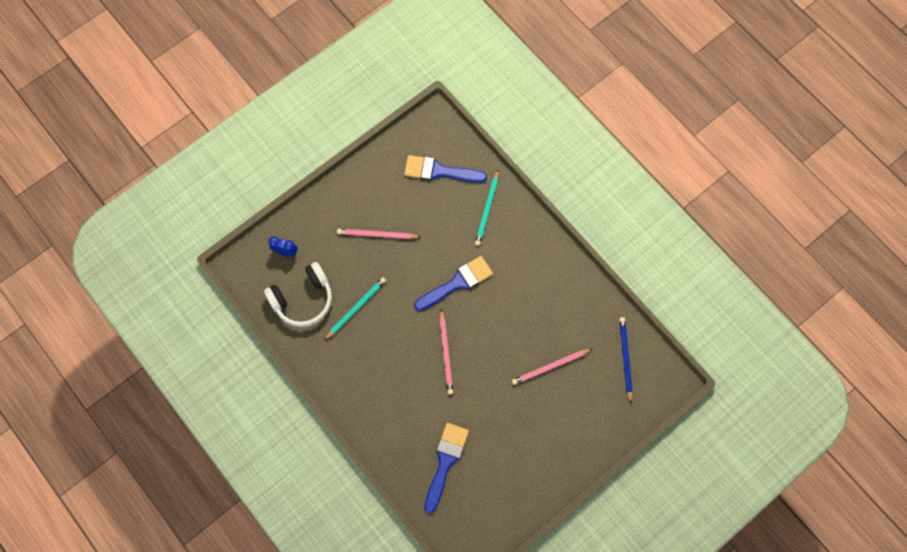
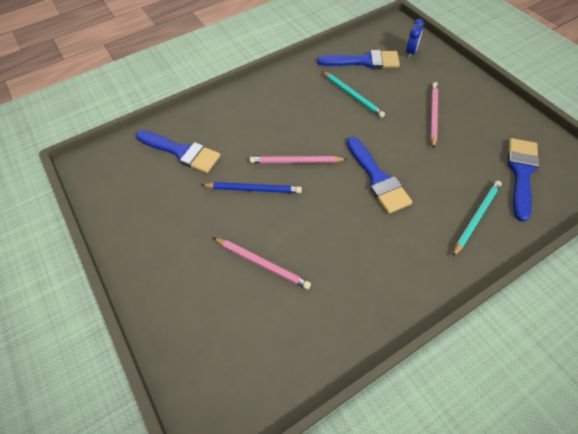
camera: 100 degrees right, 15 degrees down
(303, 299) = (363, 61): white headphones -> blue brush
(487, 209) = (476, 217): turquoise pencil -> turquoise pencil turned 105 degrees clockwise
(550, 367) = (262, 263): pink pencil -> pink pencil turned 135 degrees clockwise
(625, 358) = (257, 364): blue pencil -> blue pencil (253, 189)

